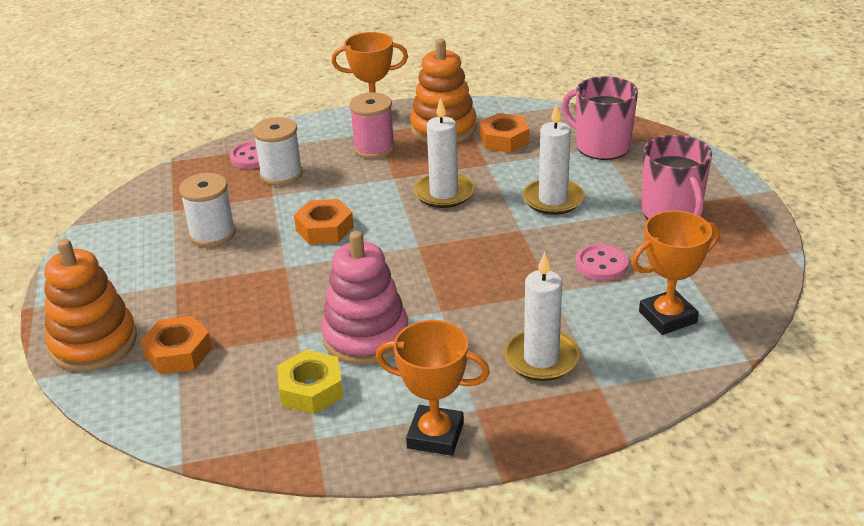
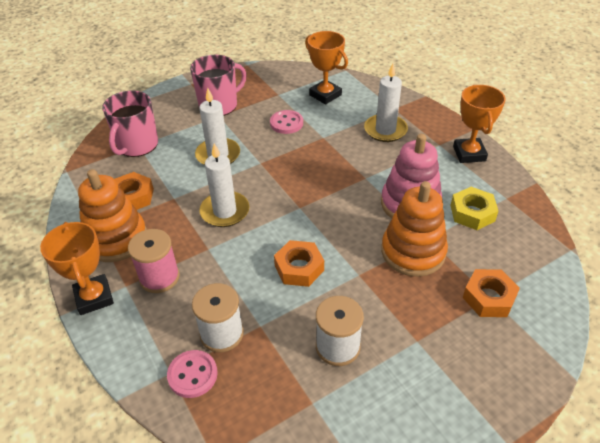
camera: 110 degrees left, 10 degrees up
(94, 343) = (517, 361): orange stacking toy -> orange stacking toy (413, 252)

